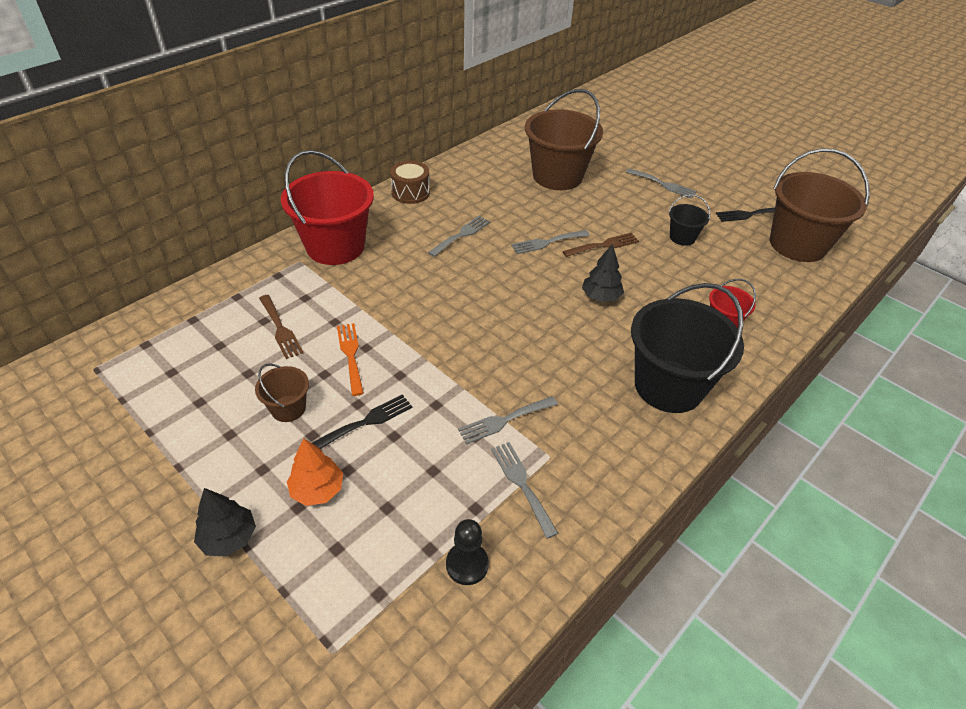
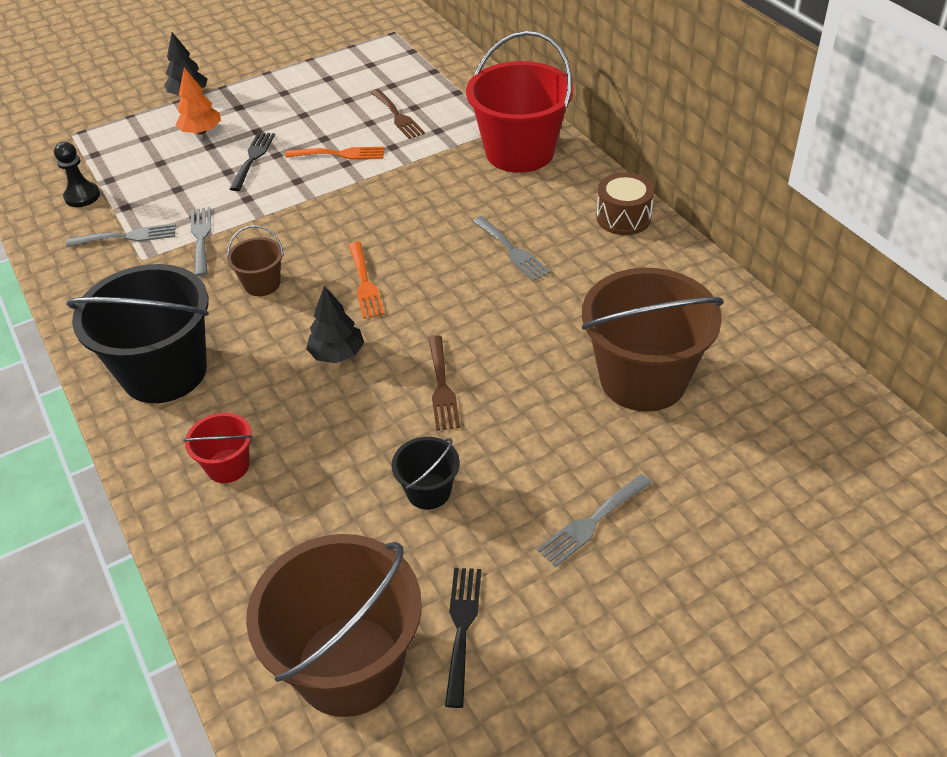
camera: 110 degrees right, 0 degrees up
(280, 329) = (397, 116): brown fork -> brown fork turned 105 degrees counterclockwise
(288, 408) = (294, 119): brown bucket -> brown bucket (262, 284)
(366, 422) = (253, 158): black fork -> black fork turned 150 degrees counterclockwise
(523, 299) = (365, 283): none -> orange fork
(547, 242) = (469, 328): grey fork -> none

